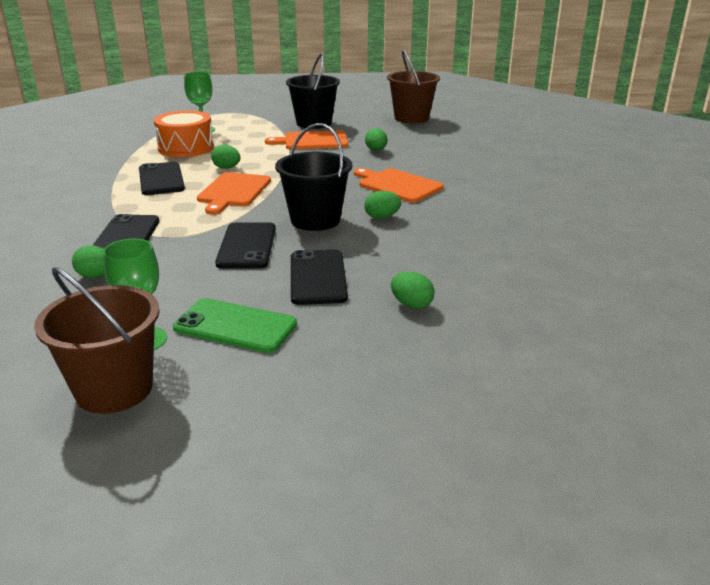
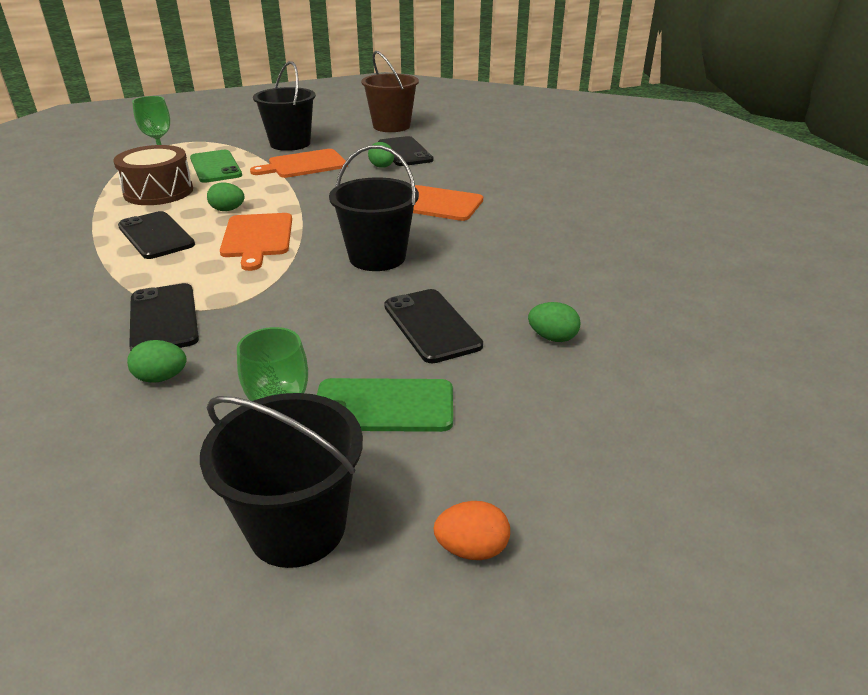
camera: 20 degrees left, 5 degrees up
(114, 389) = (297, 527): brown bucket -> black bucket
(186, 148) = (158, 192): orange drum -> brown drum
(222, 433) = (471, 548): none -> orange egg
(241, 134) = (215, 167): none -> green phone
(247, 246) = (323, 302): black phone -> black phone (404, 152)
(382, 217) = (446, 242): green egg -> none

